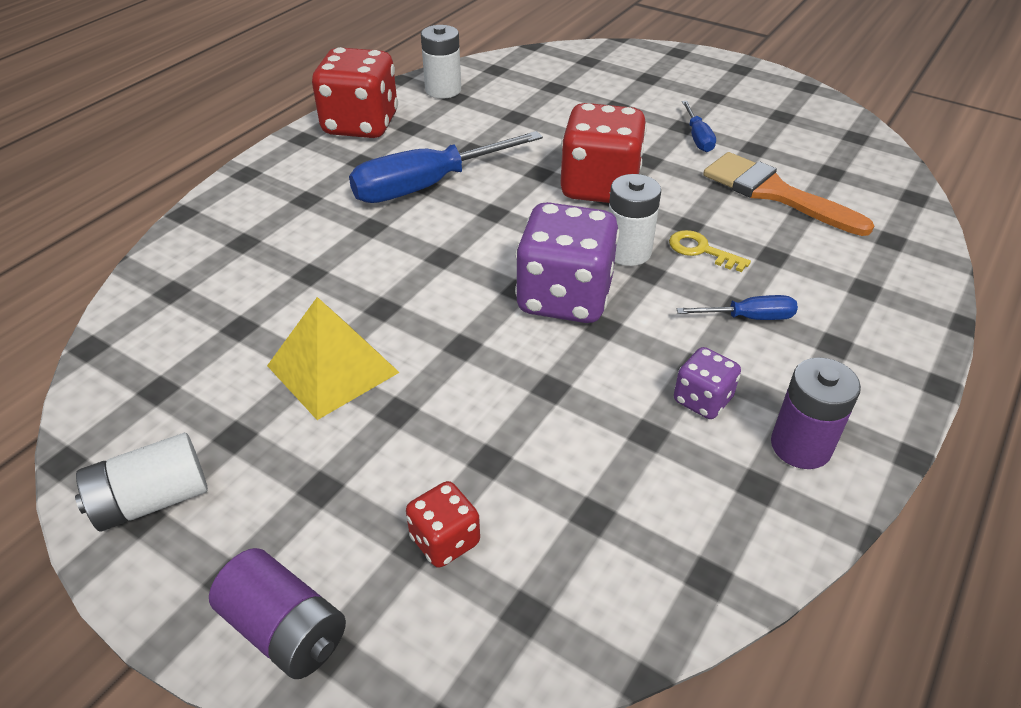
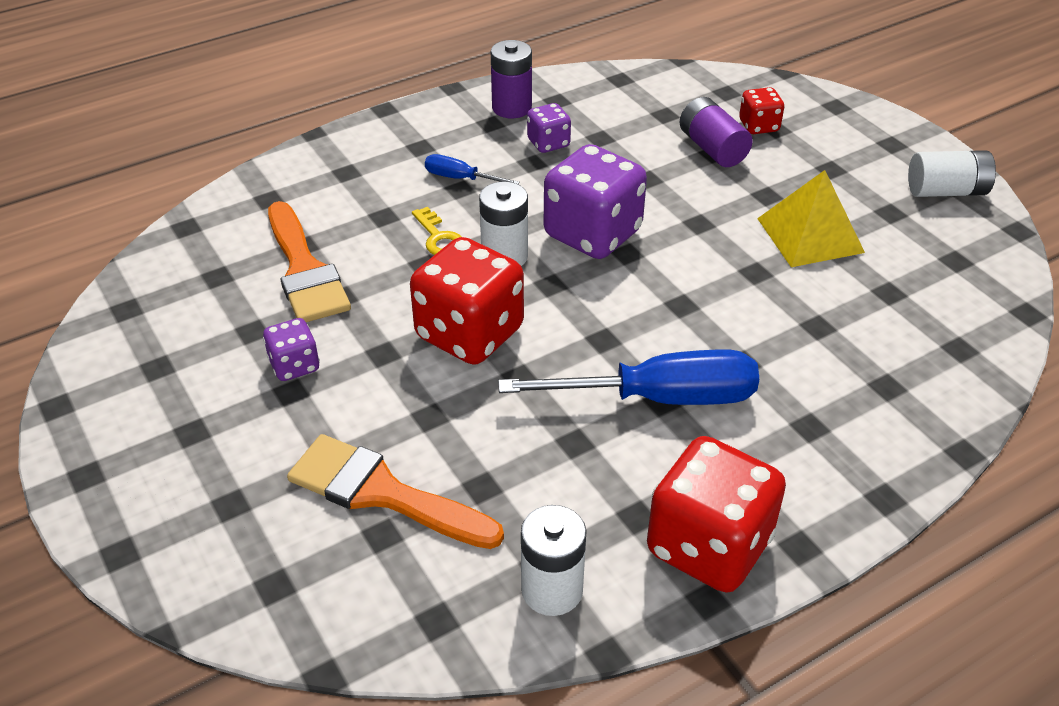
camera: 155 degrees left, 0 degrees up
(285, 629) = (859, 117): purple battery -> purple battery (712, 148)
(571, 100) = (382, 493): none -> orange brush
(698, 138) = (294, 365): blue screwdriver -> purple dice

